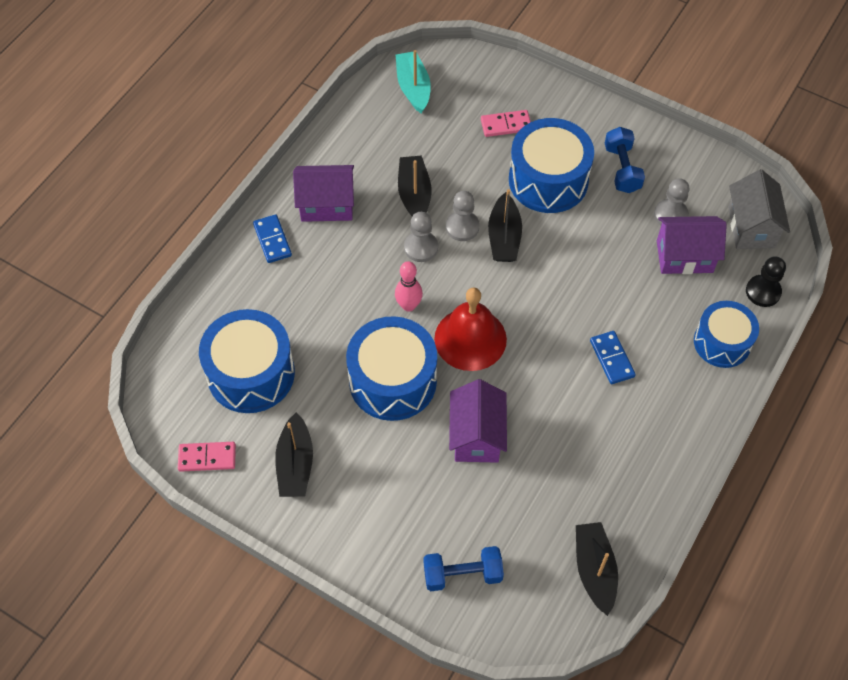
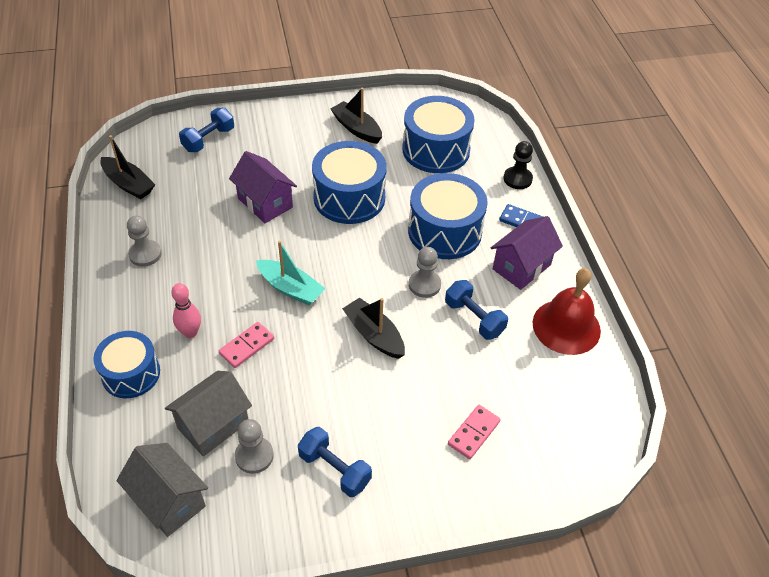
camera: 135 degrees right, 10 degrees down
(207, 458) = (407, 104): pink domino -> pink domino (247, 346)
(408, 305) = (389, 243): pink bowling pin -> pink bowling pin (190, 332)
(413, 88) = (584, 407): turquoise boat -> turquoise boat (290, 288)
(414, 194) = (474, 318): black boat -> blue dumbbell
(462, 227) = (412, 320): grey pawn -> grey pawn (145, 254)
(470, 339) = (326, 251): red bell -> red bell (566, 326)
(548, 180) = (387, 408): blue drum -> blue drum (444, 231)
(611, 359) = (212, 304): blue domino -> none
(684, 256) = (213, 425): purple house -> grey house
(763, 292) = (120, 442): black pawn -> black pawn (517, 179)

